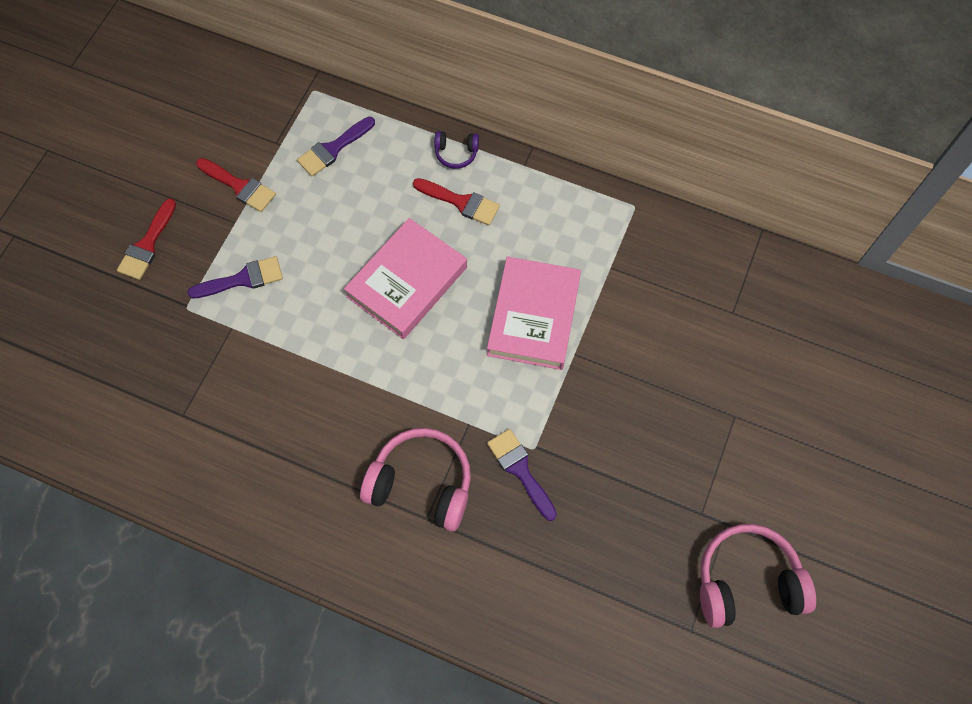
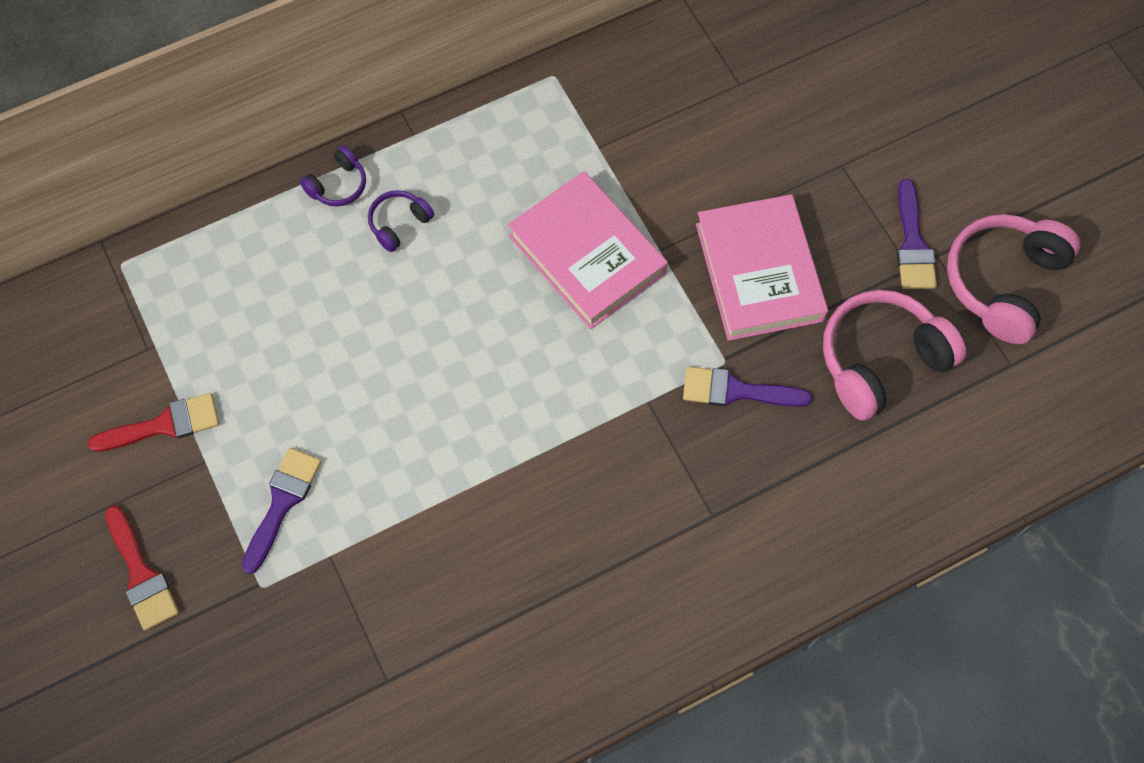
camera: 50 degrees left, 0 degrees up
(333, 149) = (213, 297): purple brush -> purple brush (912, 244)
(407, 282) = (440, 342): pink book -> pink book (759, 272)
(421, 483) = (673, 493): pink headphones -> pink headphones (880, 360)
(461, 202) = (399, 223): red brush -> purple headphones

